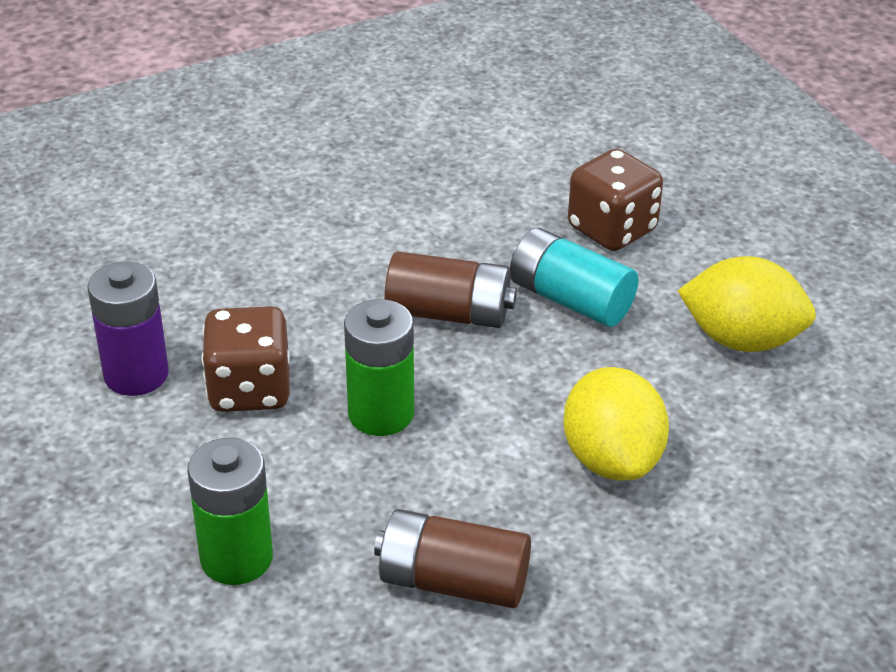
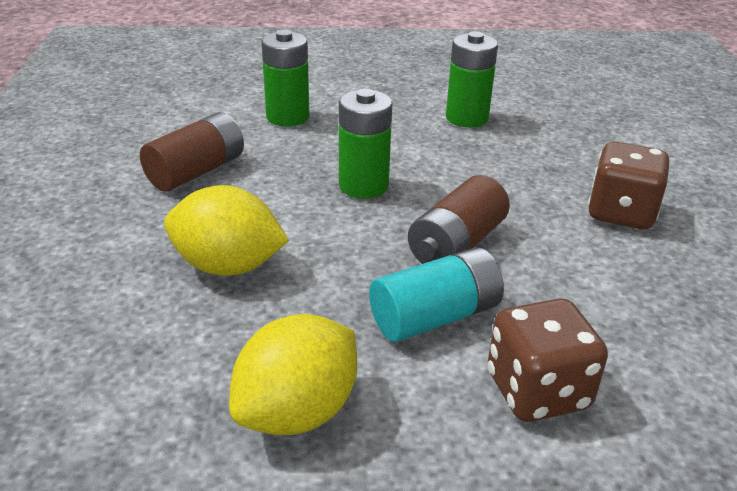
camera: 115 degrees right, 5 degrees down
(136, 375) = (466, 118): purple battery -> green battery
(249, 390) = (425, 148): brown dice -> brown dice (620, 213)

